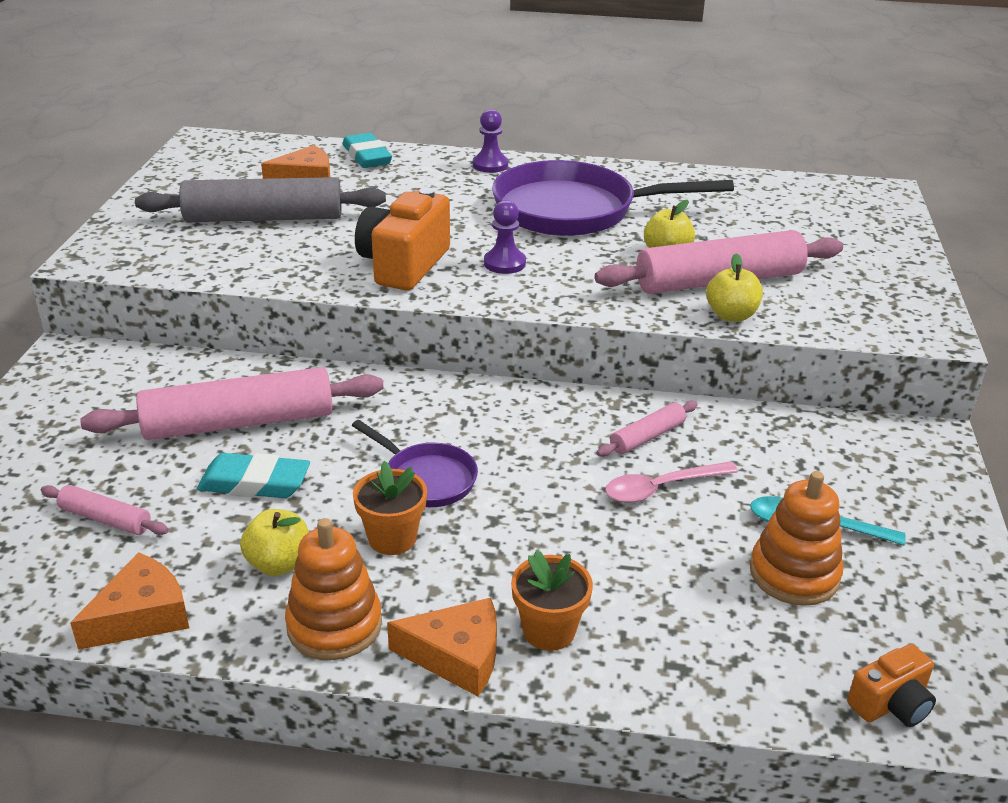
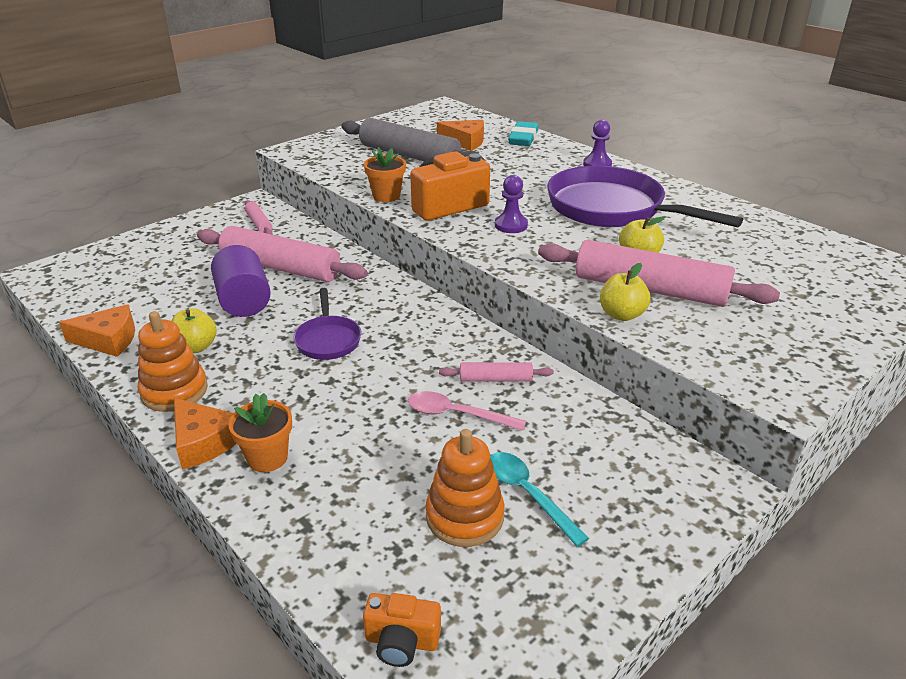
camera: 40 degrees right, 0 degrees up
(105, 519) = (159, 287): pink rolling pin -> pink rolling pin (259, 224)
(254, 483) = (244, 301): turquoise eraser -> purple cylinder
(392, 538) = (264, 362): orange flower pot -> orange flower pot (386, 196)

